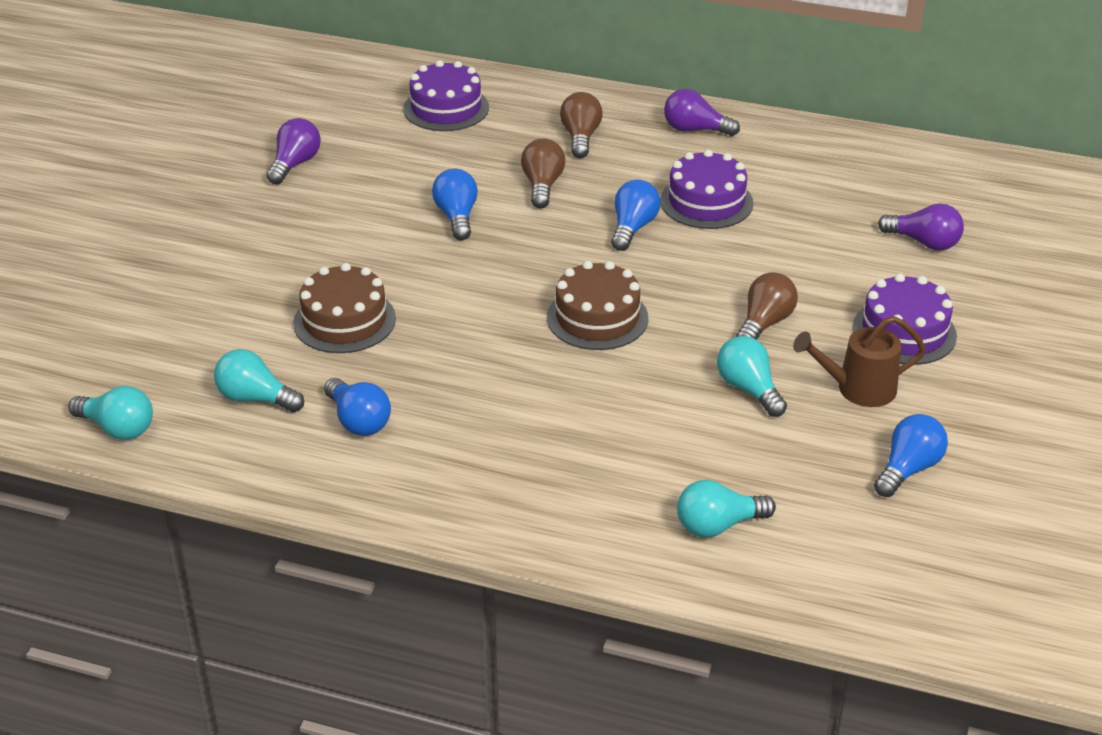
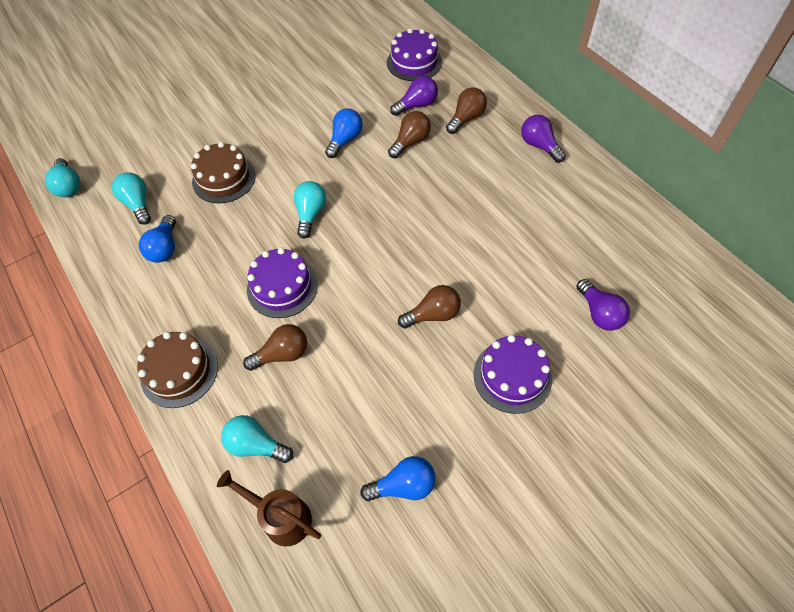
camera: 40 degrees right, 20 degrees up
(295, 164) = (303, 63): purple light bulb -> purple light bulb (416, 105)
(597, 318) = (345, 252): brown cake -> brown cake (179, 371)
(632, 228) = (429, 199): blue light bulb -> none
(644, 438) = (282, 354): none -> brown light bulb
(706, 202) = (491, 203): purple cake -> purple cake (282, 287)
(749, 389) = (374, 358): turquoise light bulb -> turquoise light bulb (310, 214)
(857, 389) = (437, 401): brown watering can -> brown watering can (281, 517)

